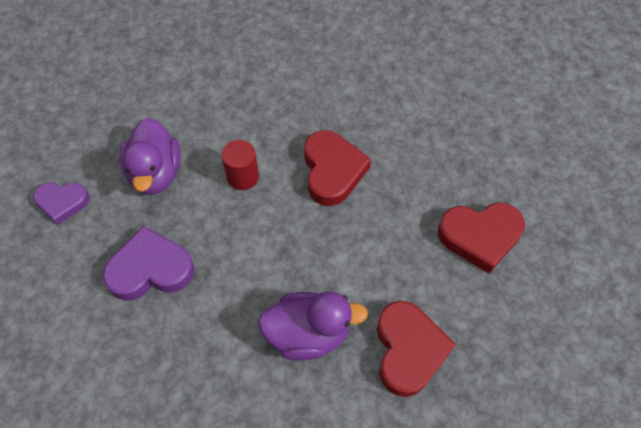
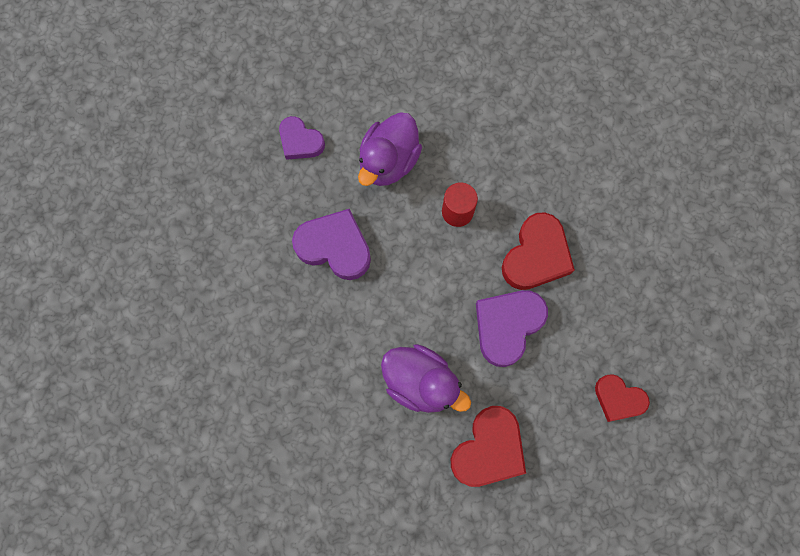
camera: 35 degrees right, 15 degrees up
(349, 238) = (507, 326): none -> purple heart
(480, 237) = (618, 399): red heart -> red heart, size x0.64

